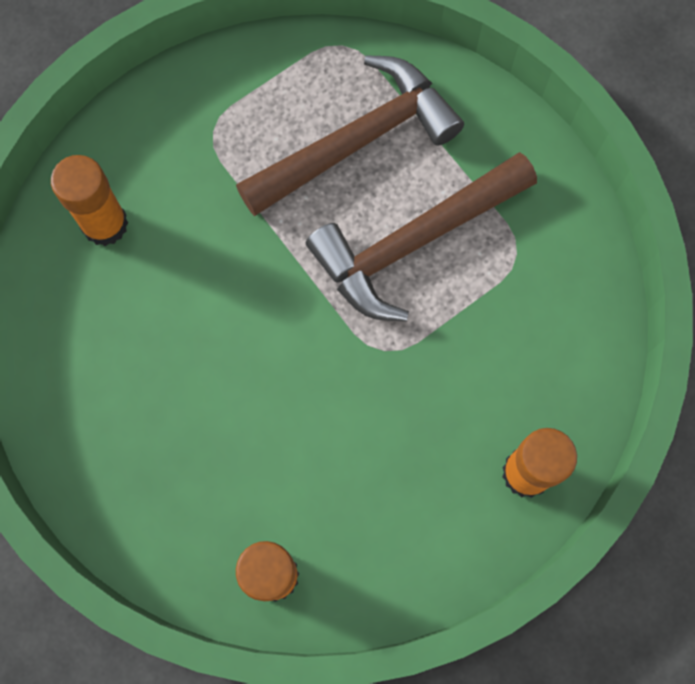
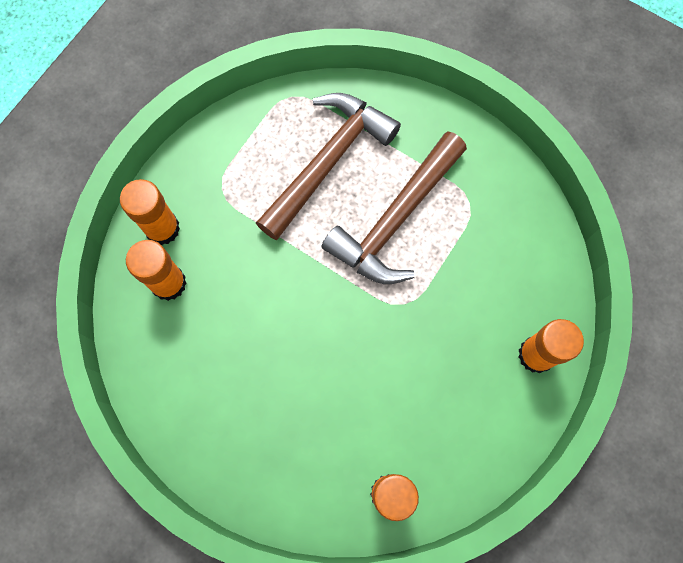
camera: 20 degrees left, 0 degrees up
(122, 155) = (162, 228): none -> orange glue stick

